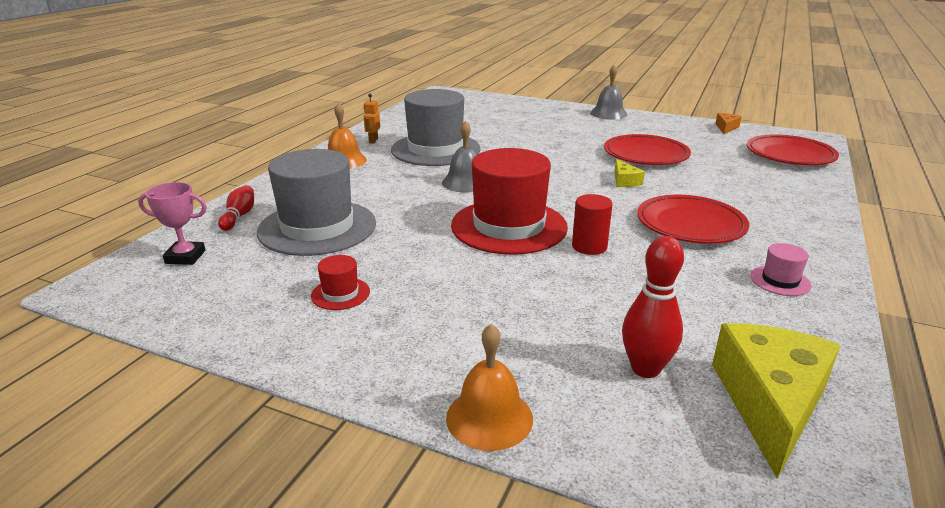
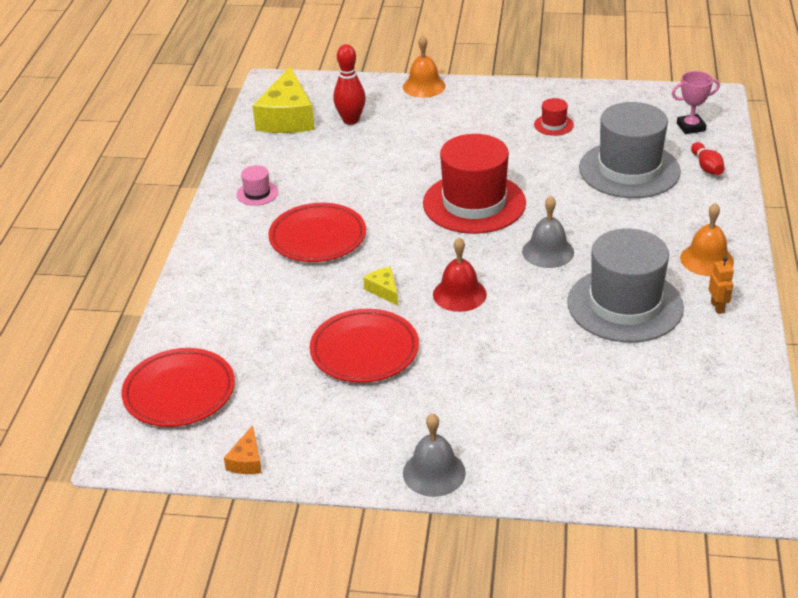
camera: 165 degrees right, 10 degrees up
(559, 170) = (459, 294): none -> red bell
(589, 246) = (400, 196): red cylinder -> none

